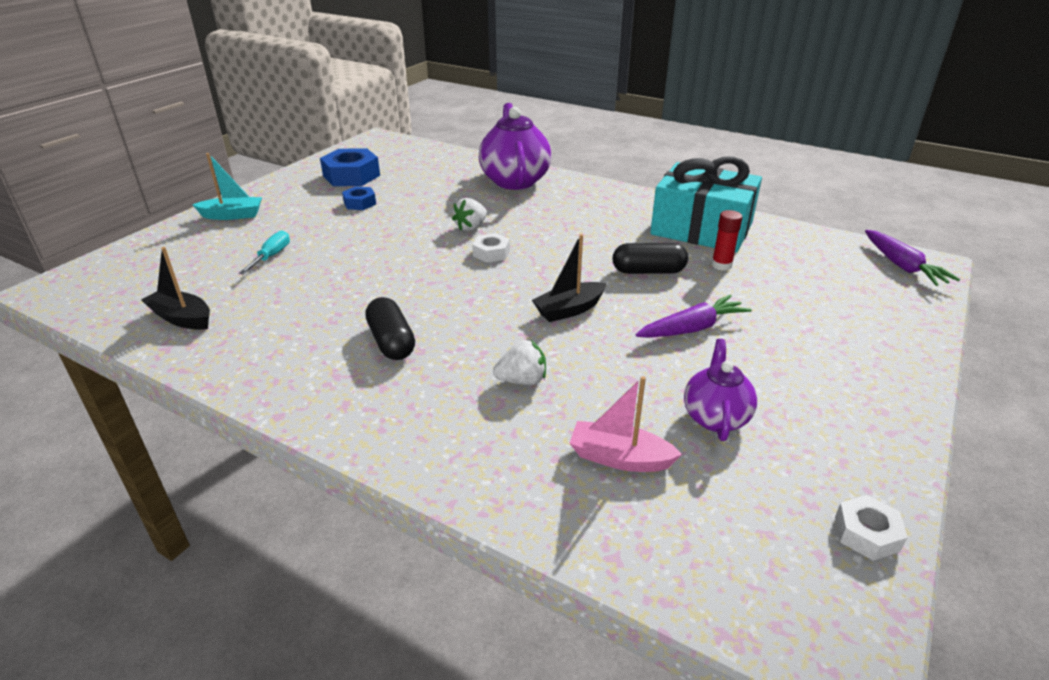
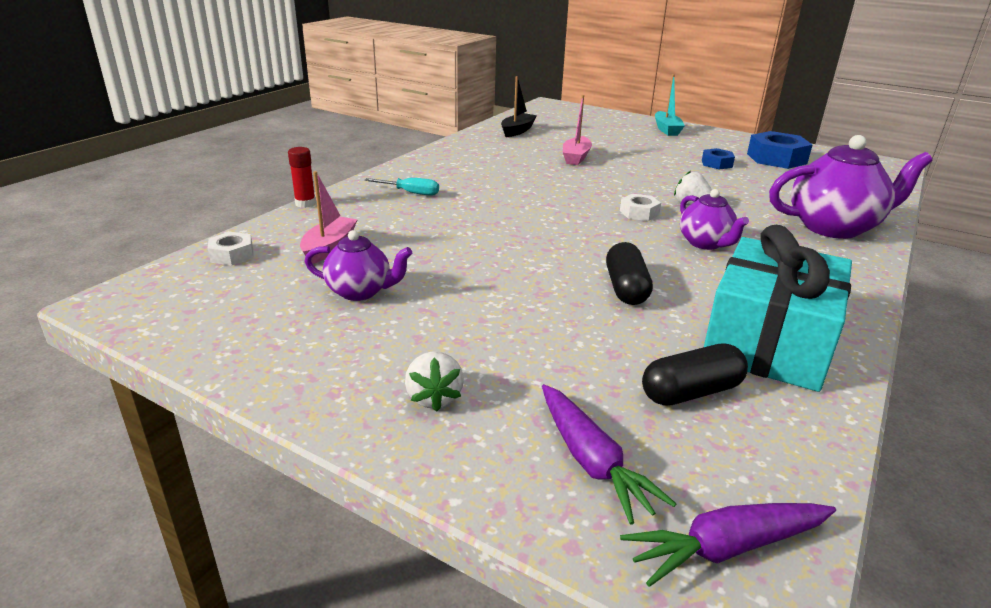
camera: 90 degrees right, 5 degrees down
(271, 256) = (604, 144): turquoise screwdriver -> turquoise screwdriver (410, 193)
(318, 278) = (576, 157): none -> pink boat
(391, 342) = (487, 180): black capsule -> black capsule (691, 392)
(522, 380) = (431, 220): white strawberry -> white strawberry (434, 397)
(555, 231) = (705, 243): none -> purple teapot
(569, 310) = (537, 242): black boat -> none
(692, 328) = (505, 300): purple carrot -> purple carrot (592, 462)
(721, 265) = (658, 340): red glue stick -> red glue stick (305, 203)
(866, 533) = (192, 336): white nut -> white nut (232, 255)

